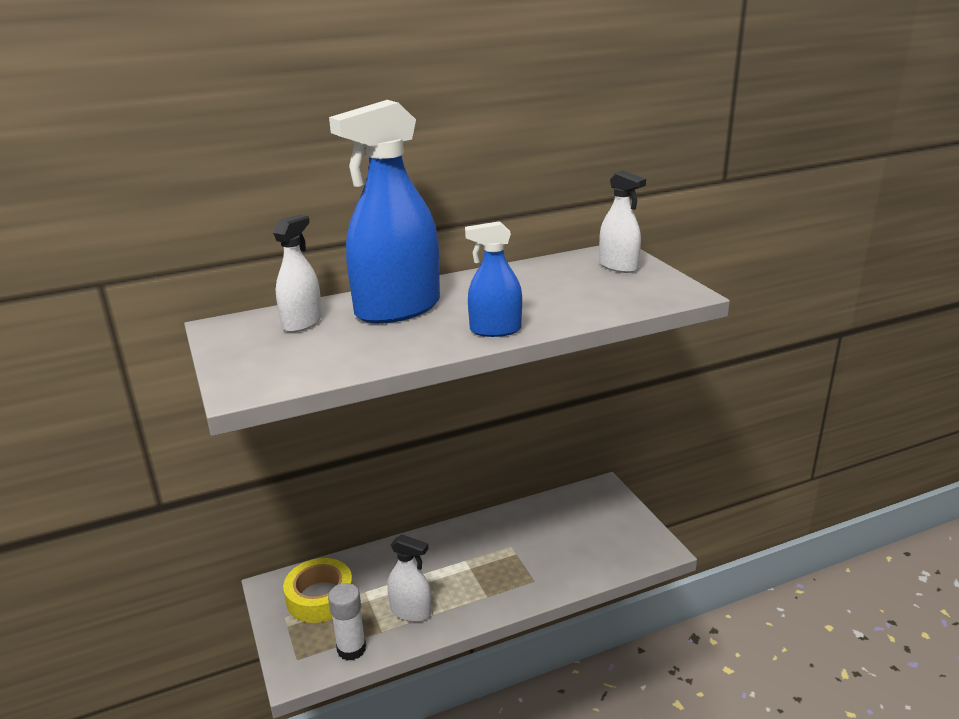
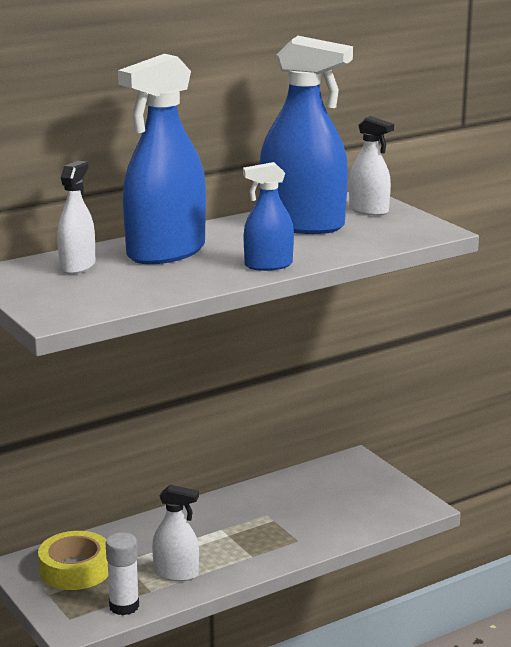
camera: 10 degrees left, 5 degrees down
(546, 281) = (302, 225): none -> blue spray bottle

